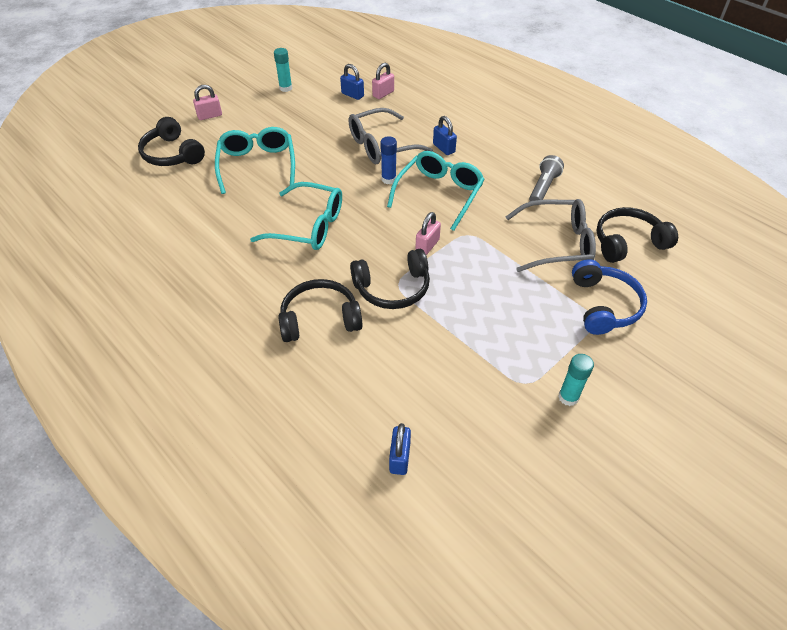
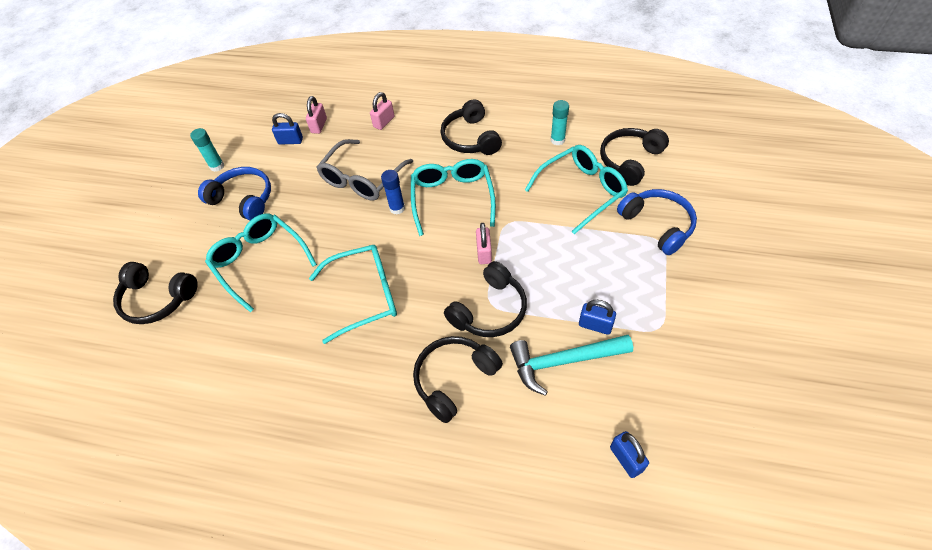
camera: 30 degrees left, 5 degrees up
(210, 116) = (161, 236): pink padlock -> pink padlock (384, 122)
(284, 119) = (243, 199): none -> blue headphones
(416, 358) = (563, 361): none -> turquoise hammer
(444, 148) = (419, 152): blue padlock -> blue padlock (595, 325)
(496, 157) = (470, 138): none -> black headphones
(543, 187) = (529, 146): grey flashlight -> none
(557, 243) = (581, 191): grey glasses -> turquoise glasses
(568, 397) = (697, 319): turquoise glue stick -> turquoise glue stick (557, 140)

